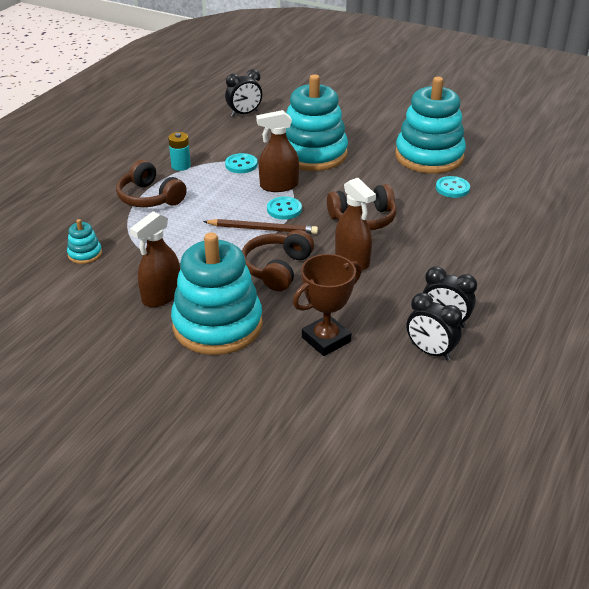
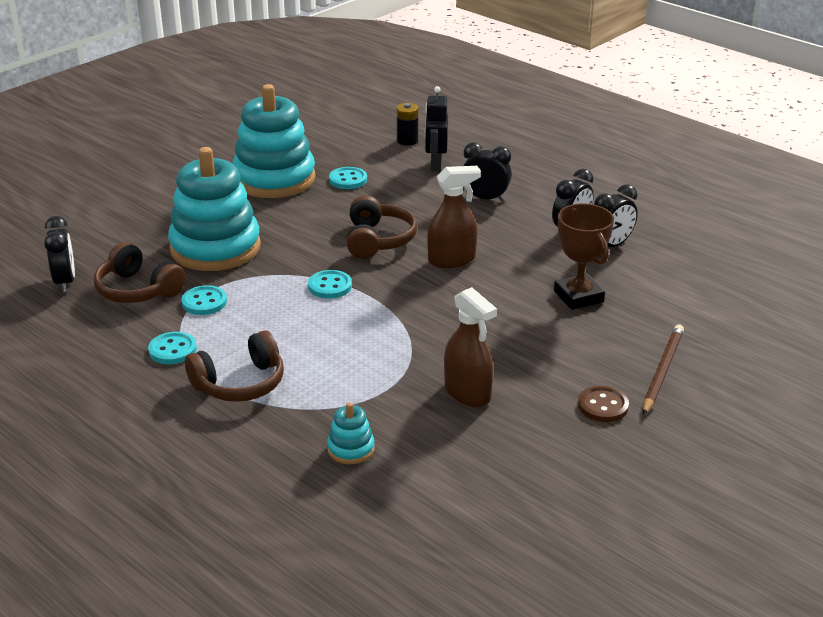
camera: 75 degrees left, 5 degrees down
(159, 371) = (603, 406): none -> brown button
(181, 166) = (172, 350): turquoise battery -> turquoise button
(217, 325) = (535, 359): turquoise stacking toy -> none
(263, 229) = (363, 306): brown pencil -> brown pencil (662, 371)
(277, 269) = (447, 308): brown headphones -> brown headphones (138, 290)
(279, 186) = (274, 282): brown spray bottle -> none
(471, 263) = (485, 198): none -> black clock
(513, 227) = (435, 165): none -> black robot
(547, 205) = (407, 140): none -> black battery

